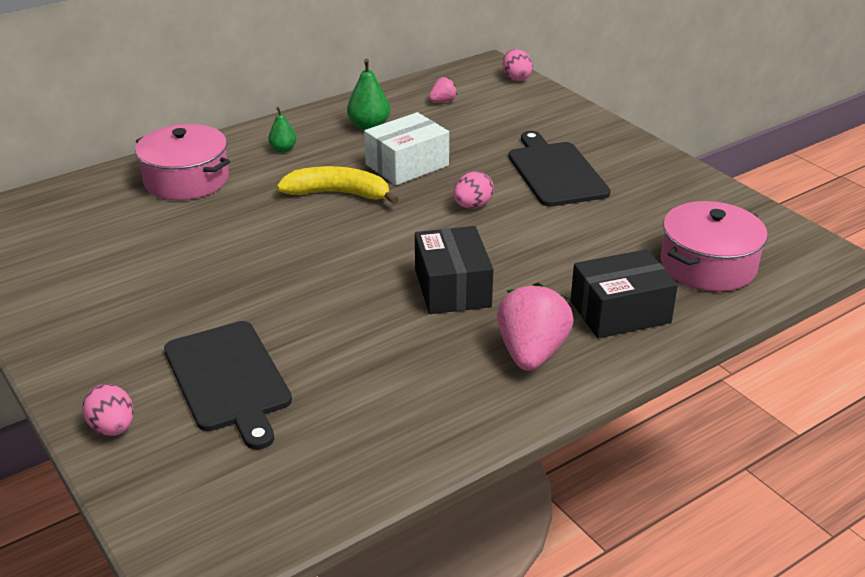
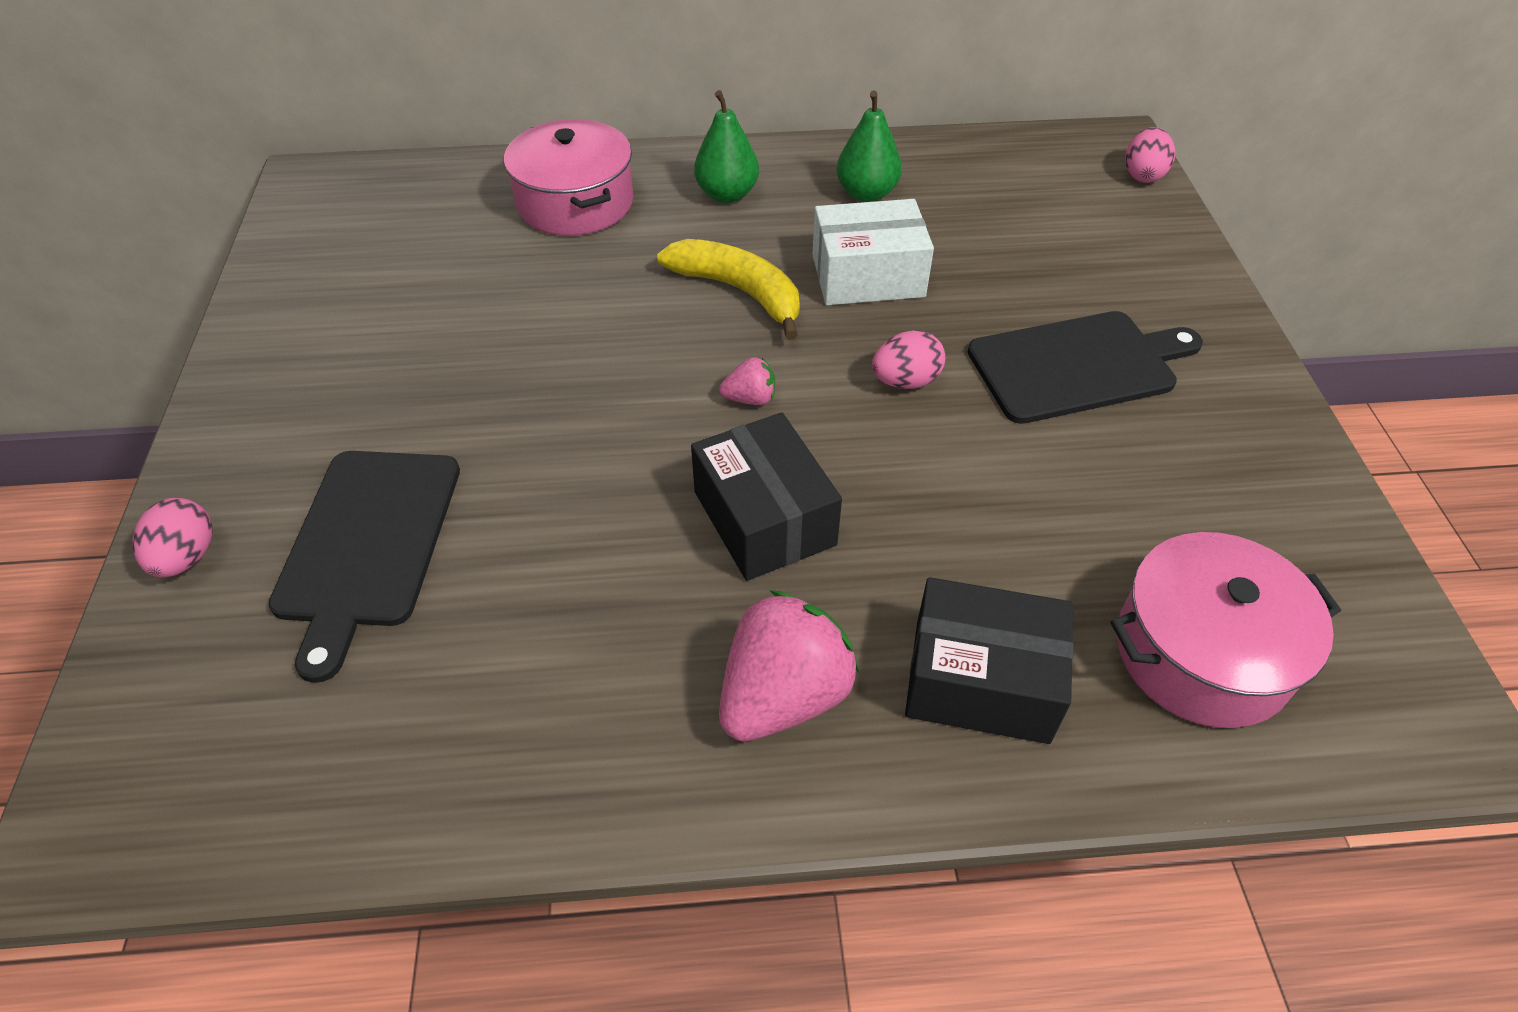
camera: 30 degrees right, 15 degrees up
(283, 149) = (727, 194): green pear -> green pear, size x1.61
(442, 101) = (1001, 183): pink strawberry -> pink strawberry (750, 399)
(452, 288) = (764, 518): black box -> black box turned 45 degrees counterclockwise
(555, 172) = (1078, 366): black cutting board -> black cutting board turned 60 degrees clockwise

